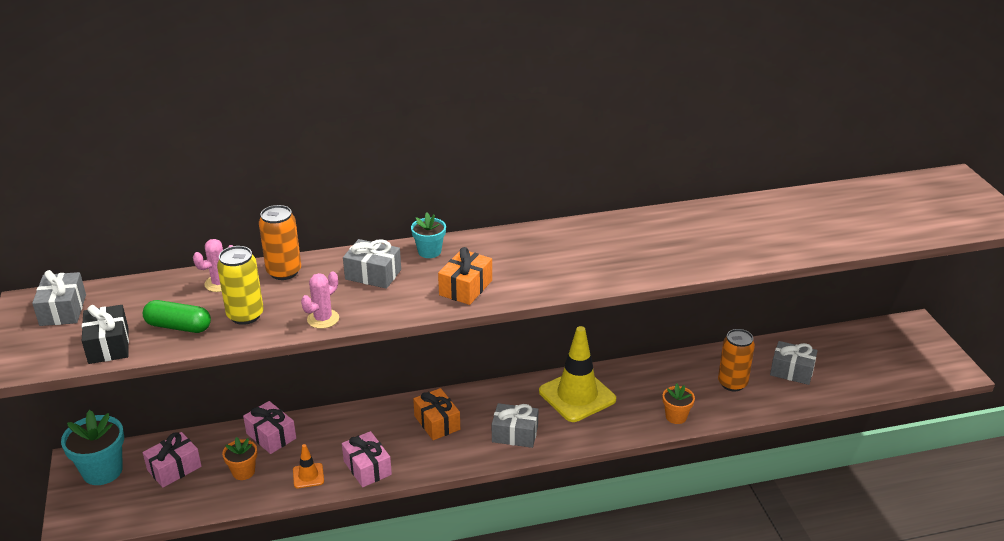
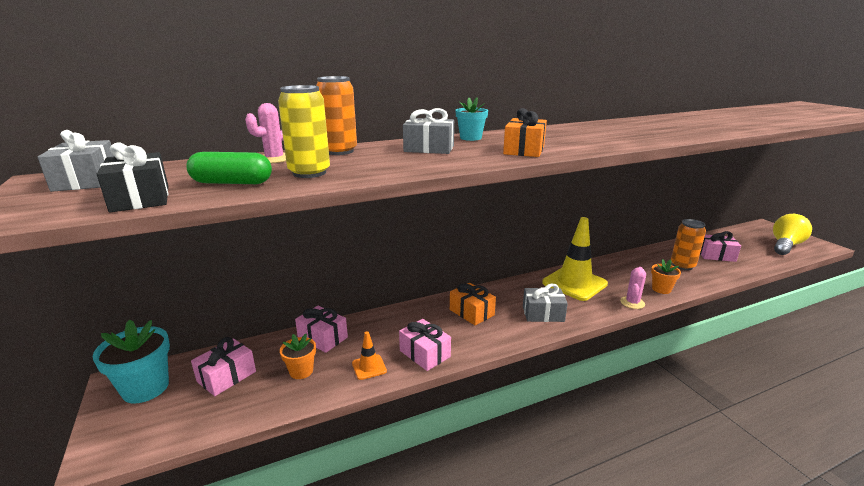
camera: 10 degrees left, 10 degrees down
(323, 319) = (397, 170): pink cactus -> pink cactus (632, 303)
(792, 371) = (716, 255): grey gift -> pink gift
(904, 365) = (785, 245): none -> yellow light bulb

